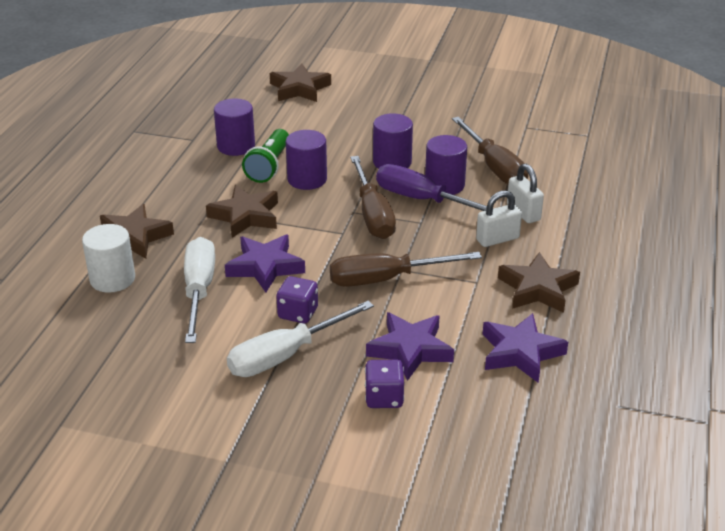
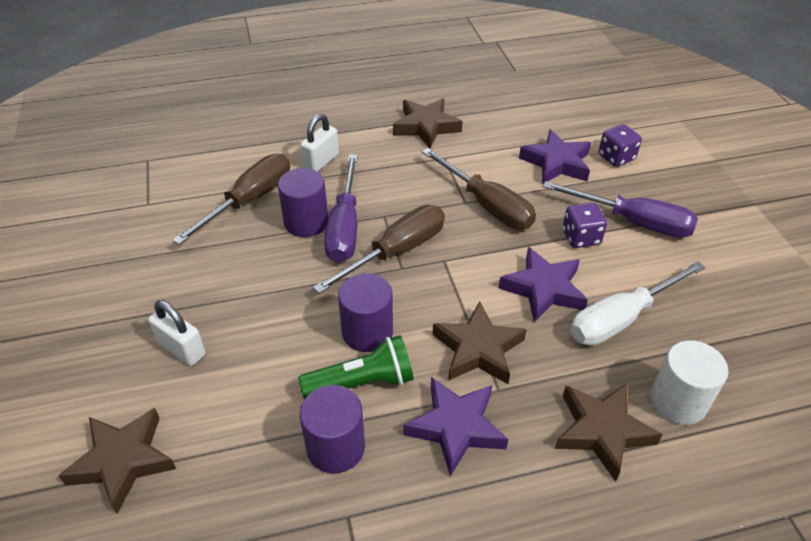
camera: 120 degrees left, 10 degrees up
(286, 355) = (633, 222): white screwdriver -> purple screwdriver
(392, 162) = (284, 276): purple cylinder -> none
(497, 239) = (375, 164): white padlock -> white padlock (182, 349)
(520, 353) = (507, 115): purple star -> purple star (456, 427)

